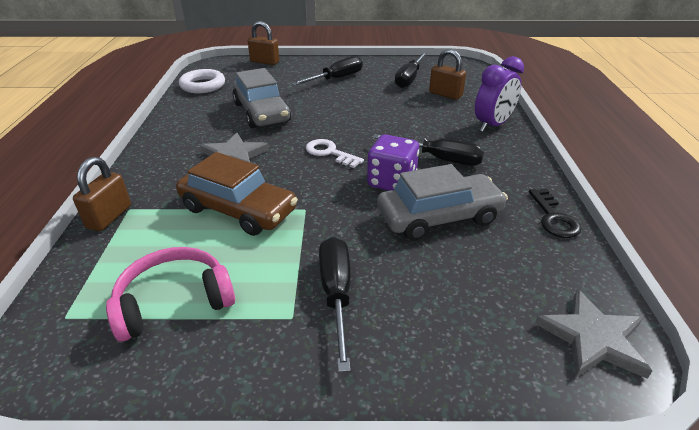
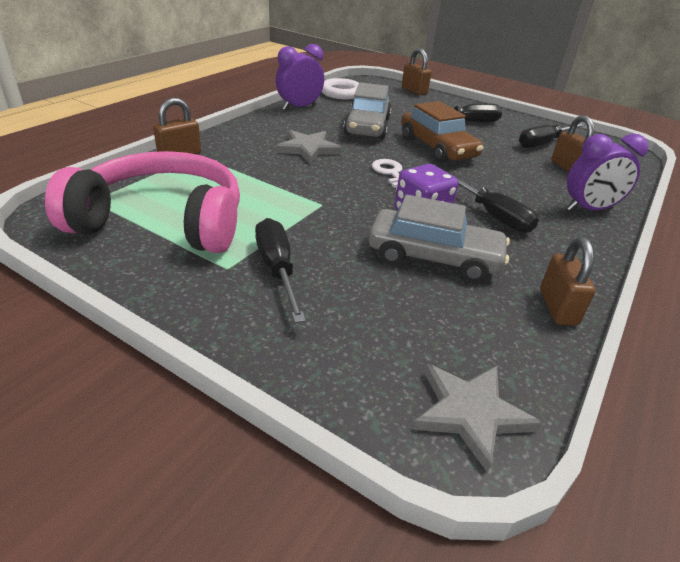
camera: 30 degrees right, 0 degrees up
(174, 302) = (162, 221): pink headphones -> pink headphones, size x1.70
(178, 114) = (299, 107): none -> purple clock
(238, 210) = (270, 185): brown car -> brown car (437, 148)
(336, 294) = (277, 269): black screwdriver -> black screwdriver turned 45 degrees counterclockwise
(553, 218) = (557, 307): black key -> brown padlock

